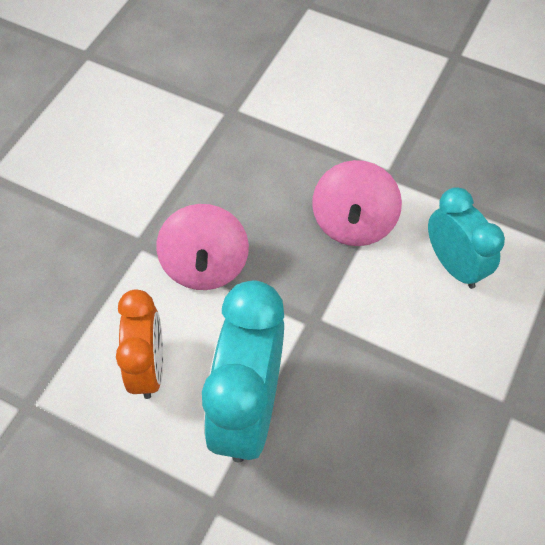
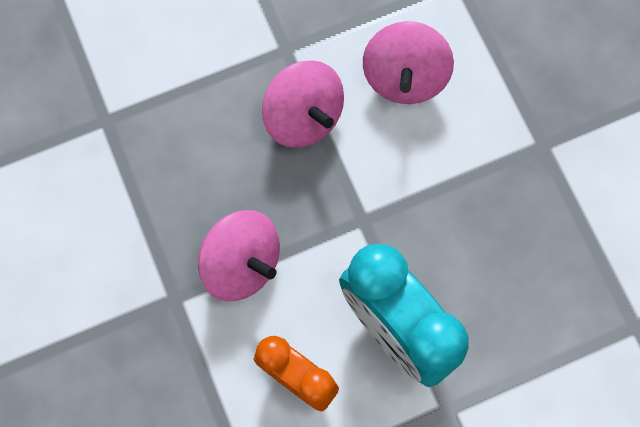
camera: 50 degrees left, 15 degrees up
(453, 265) = (404, 77): turquoise clock -> pink spinning top

